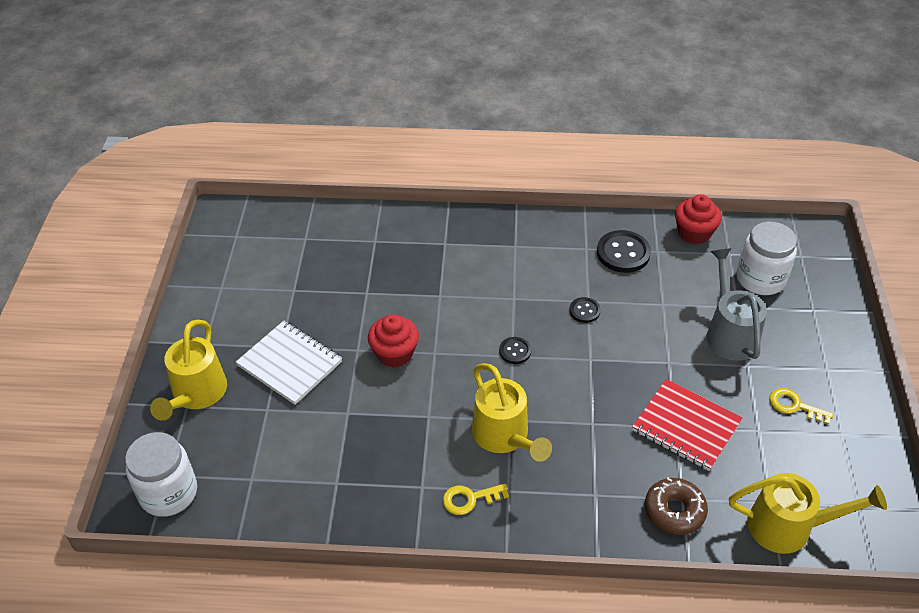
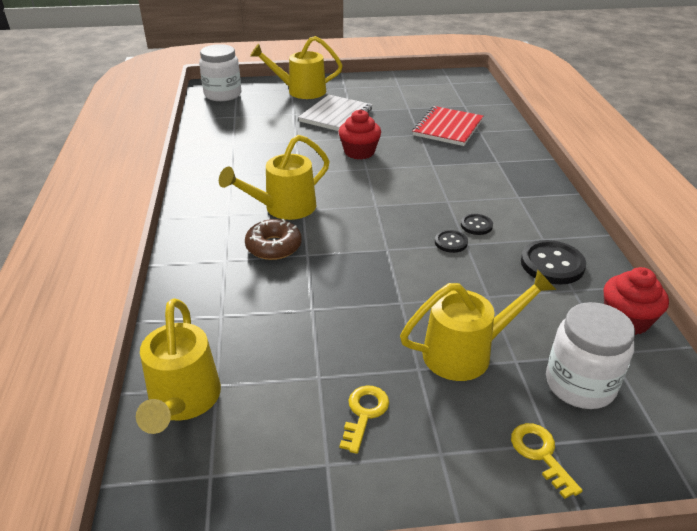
camera: 80 degrees right, 10 degrees down
(469, 499) = (219, 197): yellow key -> yellow key (540, 454)
(515, 351) = (382, 206): black button -> black button (476, 225)
(674, 511) = (206, 310): brown donut -> brown donut (273, 246)
(686, 426) = (314, 317): red notebook -> red notebook (447, 128)
(729, 332) = (467, 352): grey watering can -> yellow watering can

